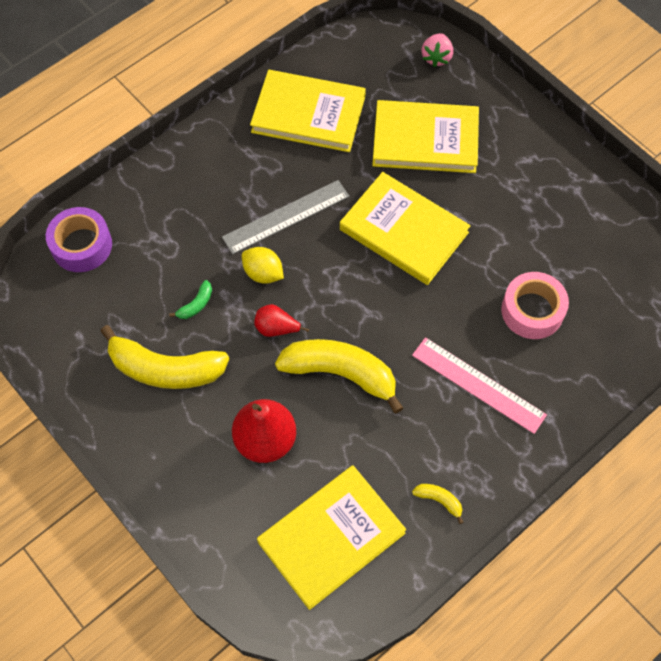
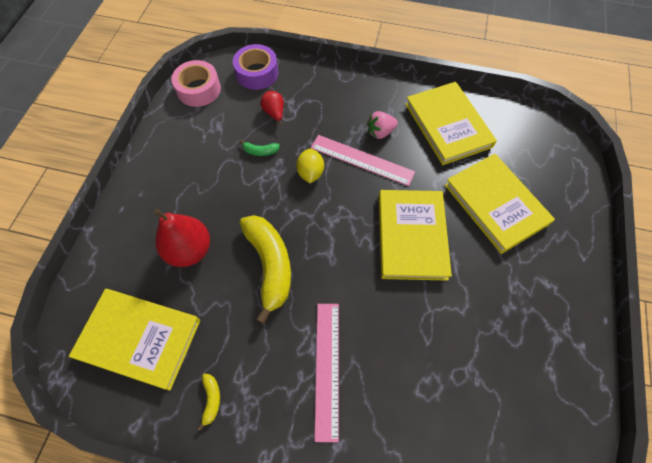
camera: 55 degrees right, 0 degrees up
(165, 369) = (204, 163): yellow banana -> none
(276, 328) = (276, 205): red pear -> red pear (274, 113)
(286, 216) = (362, 160): grey ruler -> pink ruler
(436, 57) = (567, 170): pink strawberry -> pink strawberry (380, 132)
(532, 311) = (421, 370): pink tape -> pink tape (199, 89)

